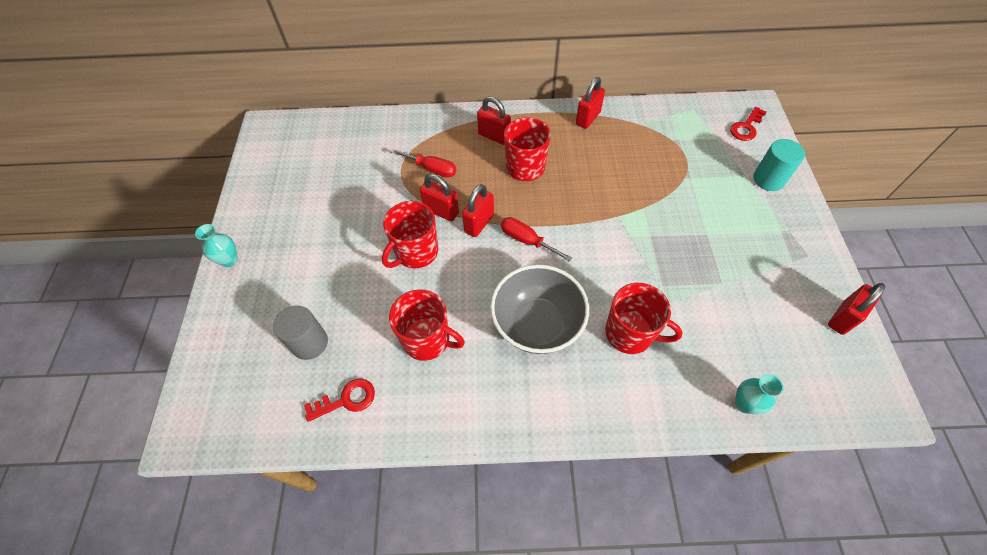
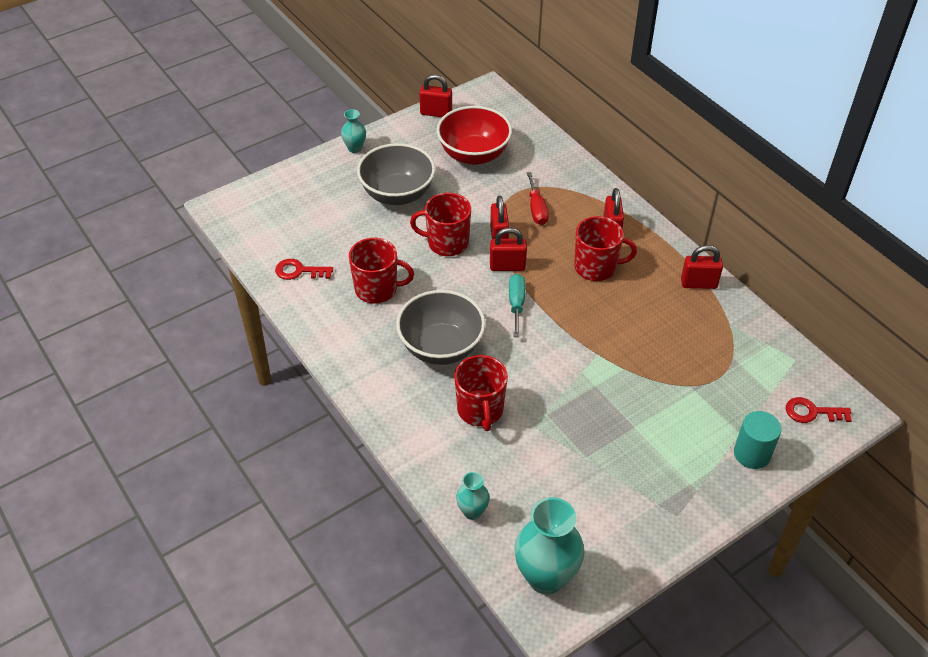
camera: 55 degrees right, 10 degrees down
(310, 343) = (325, 228): grey cylinder -> none
(322, 257) = (397, 194): none -> grey bowl
(330, 176) = (474, 155): none -> red bowl
(346, 400) = (299, 271): red key -> red key turned 150 degrees clockwise
(427, 339) = (377, 289): red mug -> red mug turned 75 degrees counterclockwise
(526, 240) = (516, 304): red screwdriver -> turquoise screwdriver
(840, 384) = (545, 577): none -> turquoise vase
(842, 318) = (622, 562): red padlock -> red padlock (436, 113)

